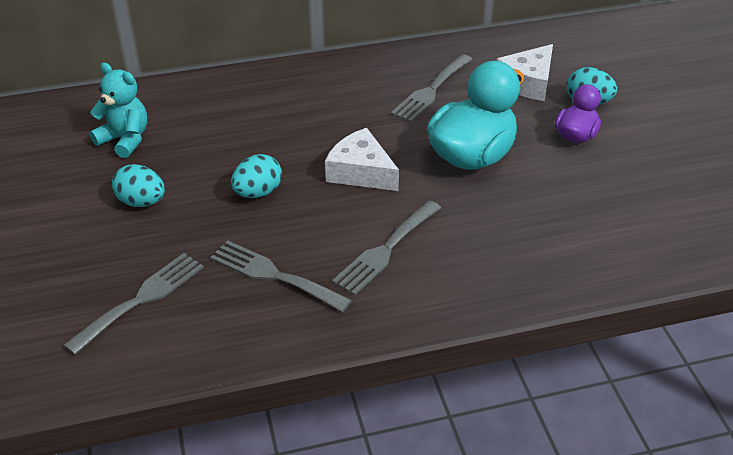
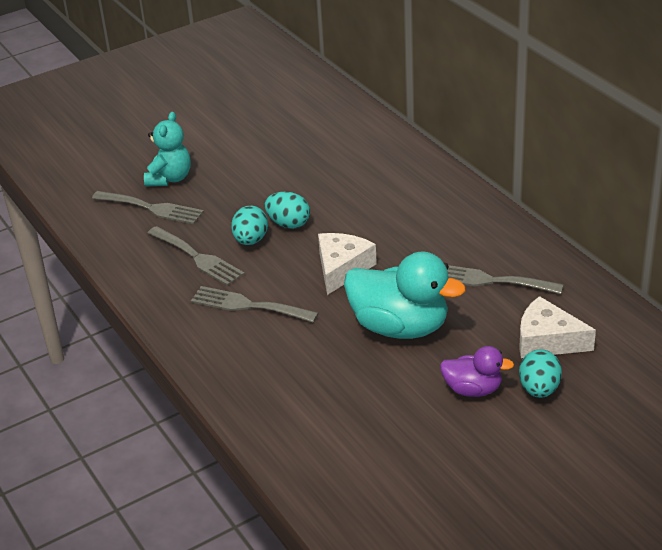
camera: 75 degrees right, 5 degrees down
(125, 140) = (320, 144): turquoise teddy bear -> turquoise teddy bear (170, 178)
(141, 202) = (252, 175): turquoise egg -> turquoise egg (251, 240)
(274, 275) = (198, 258): grey fork -> grey fork turned 120 degrees clockwise

